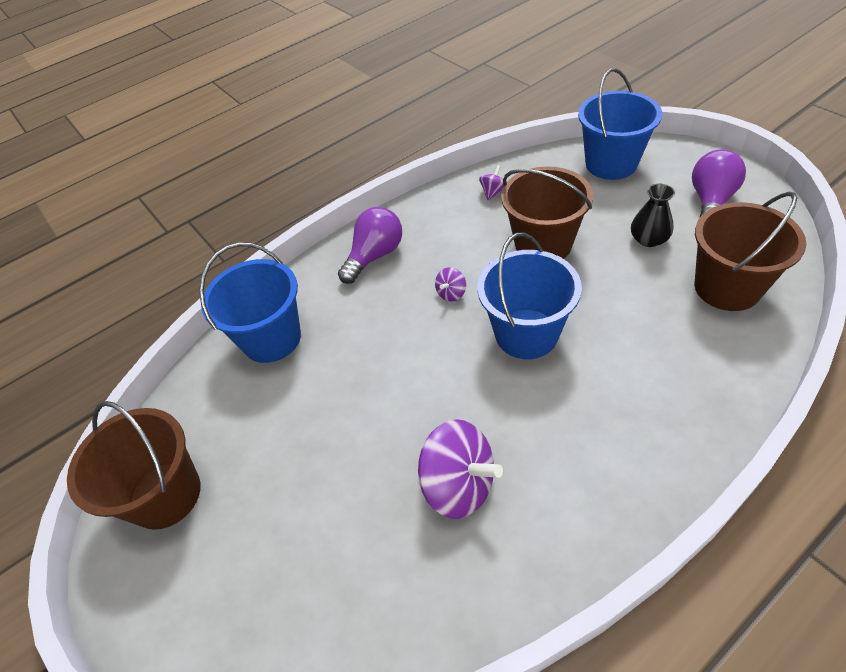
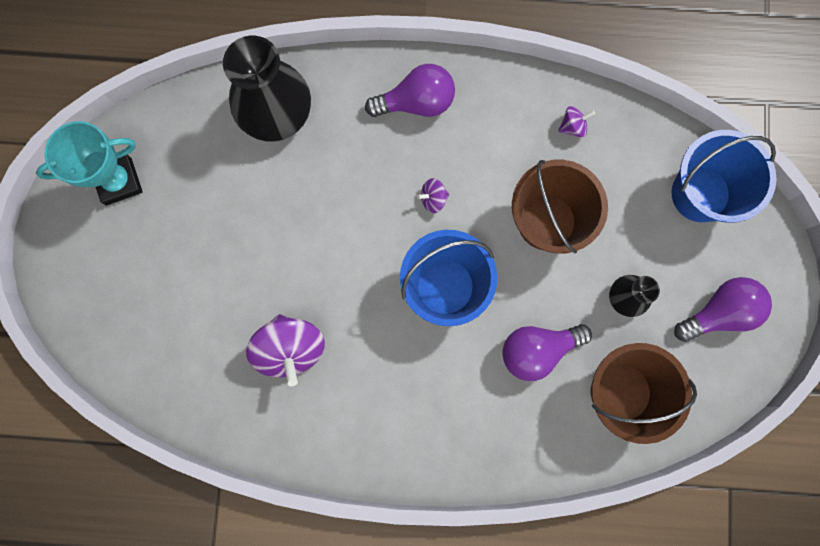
camera: 35 degrees right, 30 degrees up
(165, 495) = (118, 181): brown bucket -> turquoise trophy
(271, 338) = (276, 112): blue bucket -> black vase
(640, 313) = (537, 350): none -> purple light bulb

